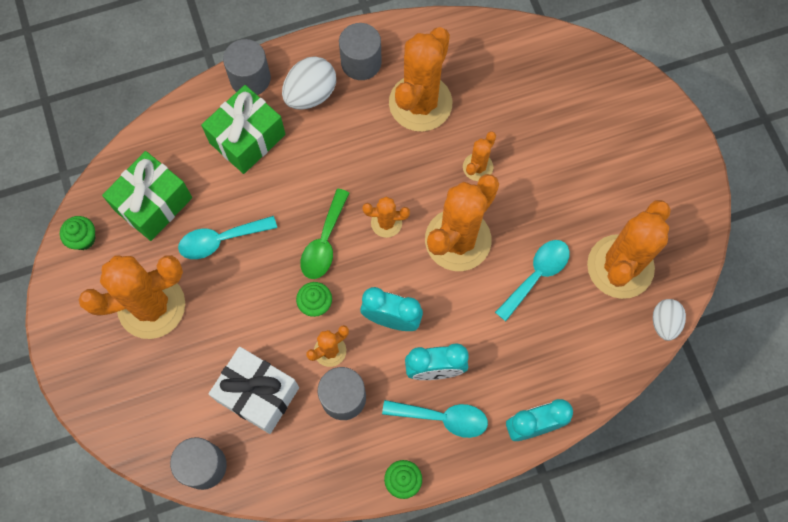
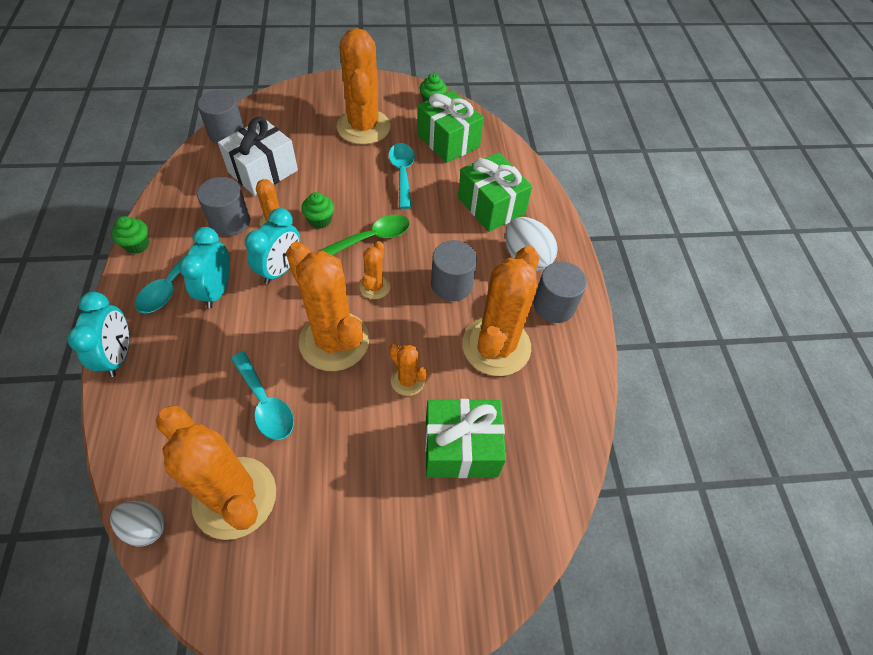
camera: 100 degrees right, 15 degrees down
(250, 78) = (551, 219): grey cylinder -> grey cylinder (451, 284)
(324, 242) = (373, 237): green spoon -> green spoon turned 120 degrees clockwise
(420, 103) = (496, 346): orange cactus -> orange cactus turned 75 degrees clockwise
(524, 112) = (461, 448): none -> green gift

